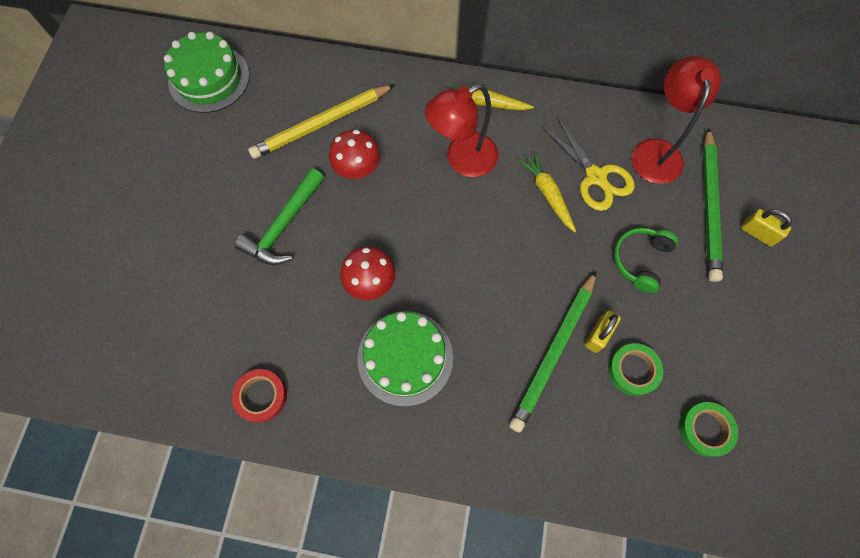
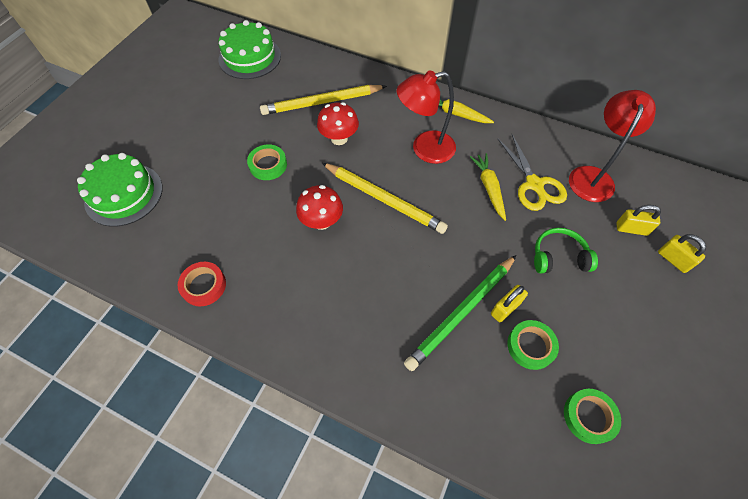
camera: 15 degrees right, 10 degrees down
(284, 225) = (268, 165): green hammer -> green tape
(405, 357) = (331, 285): green cake -> green cake (124, 194)
(433, 237) = (384, 199): none -> yellow pencil
(640, 260) = (558, 257): green headphones -> green headphones turned 45 degrees clockwise
(709, 207) = (631, 229): green pencil -> yellow padlock

